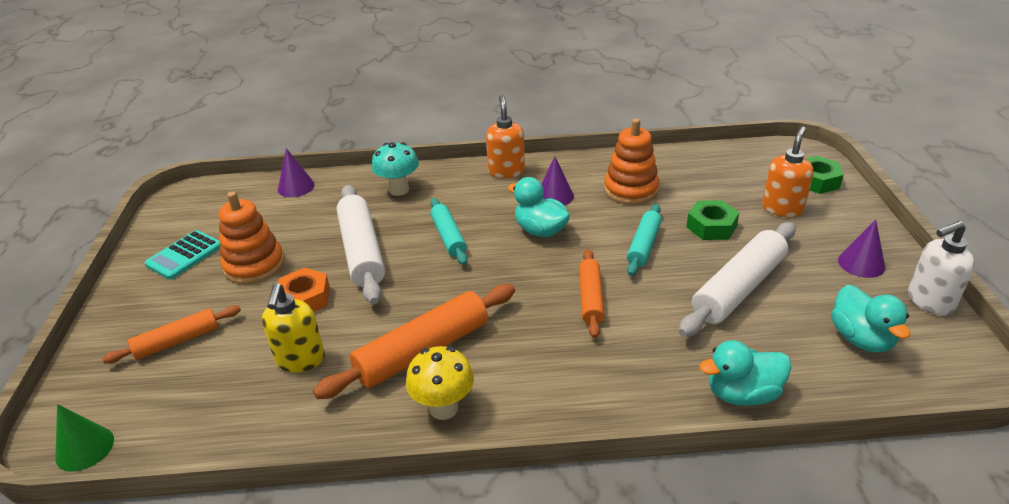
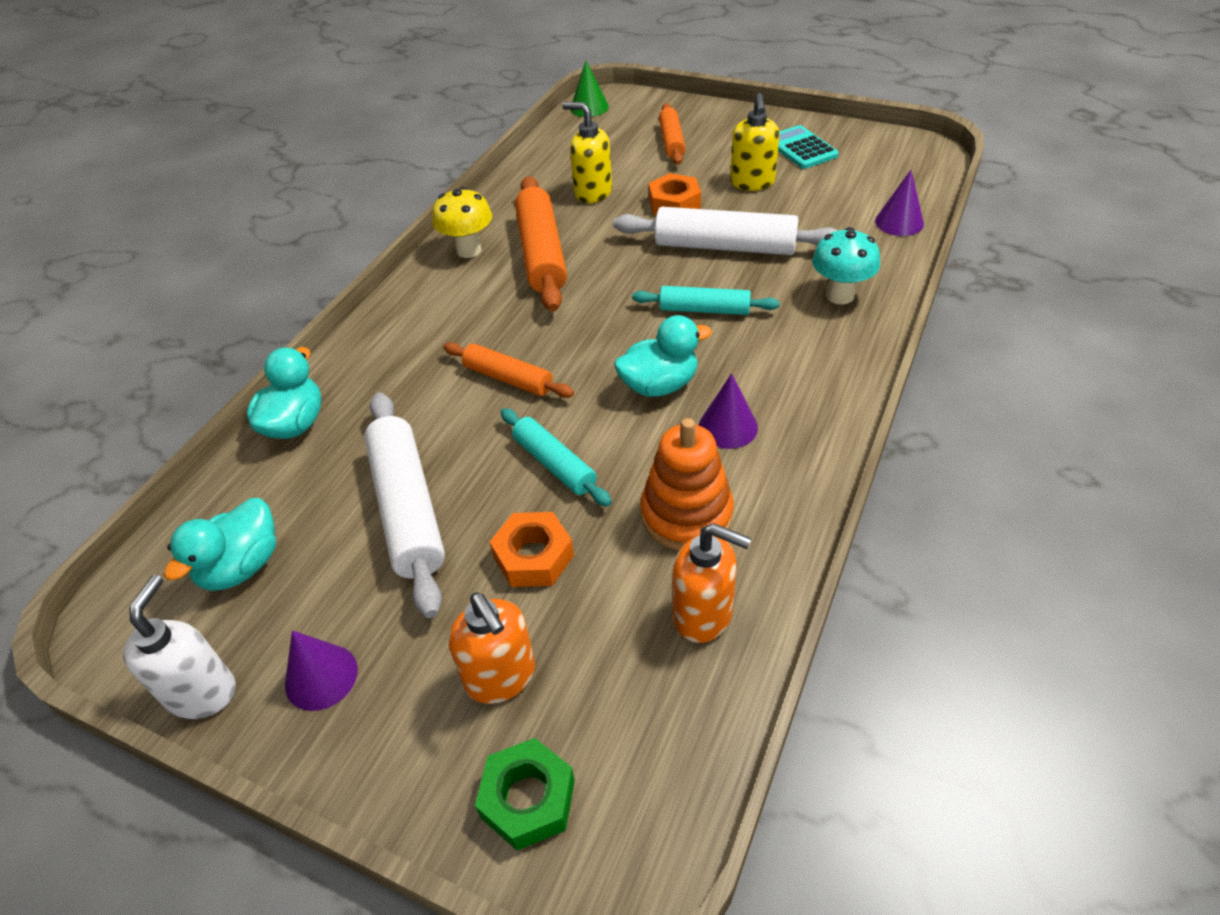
camera: 120 degrees right, 10 degrees up
(254, 265) = (752, 183): orange stacking toy -> yellow soap dispenser
(506, 171) = (828, 402): orange soap dispenser -> orange soap dispenser (703, 615)
(711, 226) = (533, 557): green nut -> orange nut
(861, 338) = (242, 566): turquoise duck -> turquoise duck turned 75 degrees counterclockwise

